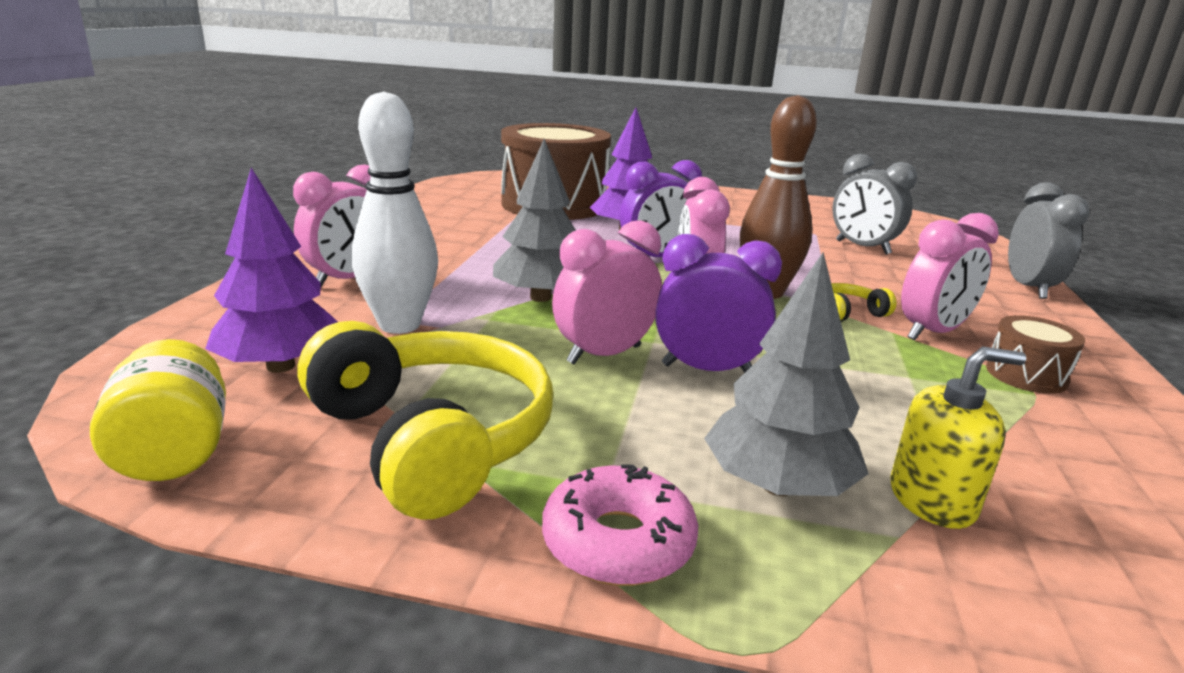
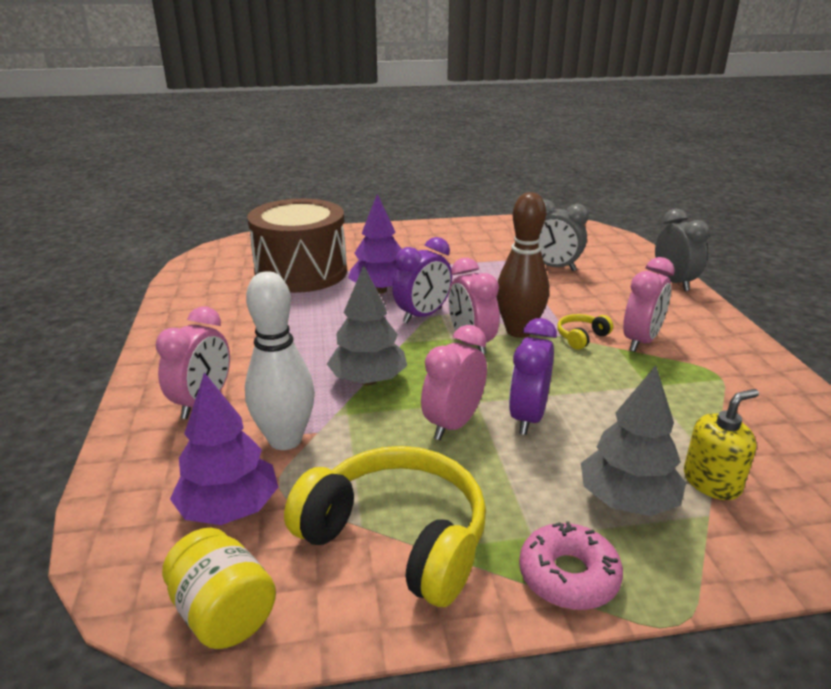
camera: 20 degrees left, 5 degrees up
(707, 370) = (528, 417): purple clock -> purple clock turned 60 degrees counterclockwise
(1026, 375) = (710, 364): brown drum -> none

